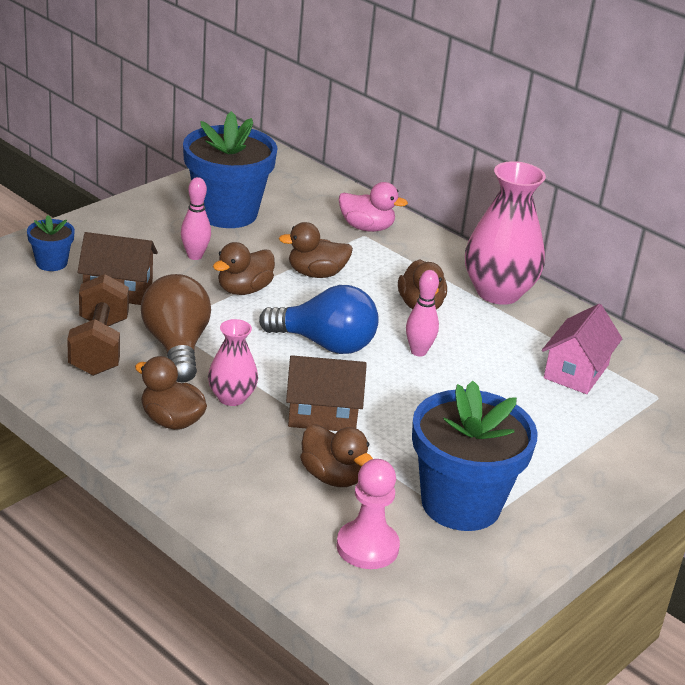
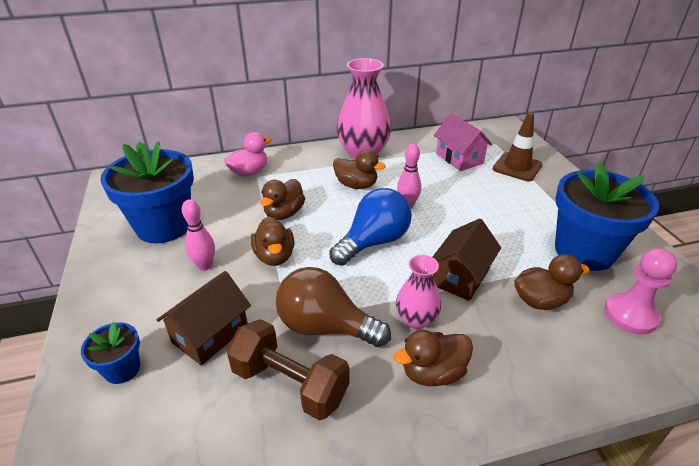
camera: 55 degrees left, 5 degrees up
(611, 426) = (517, 167): none -> brown traffic cone

